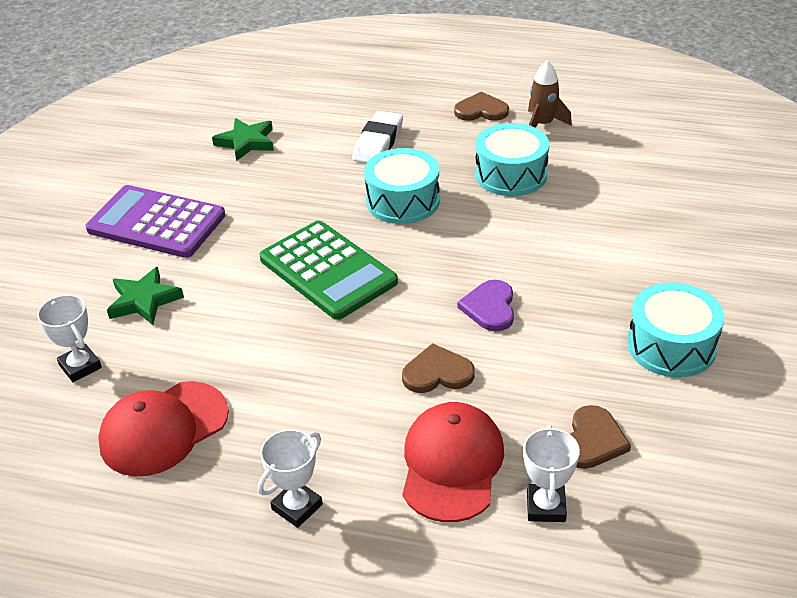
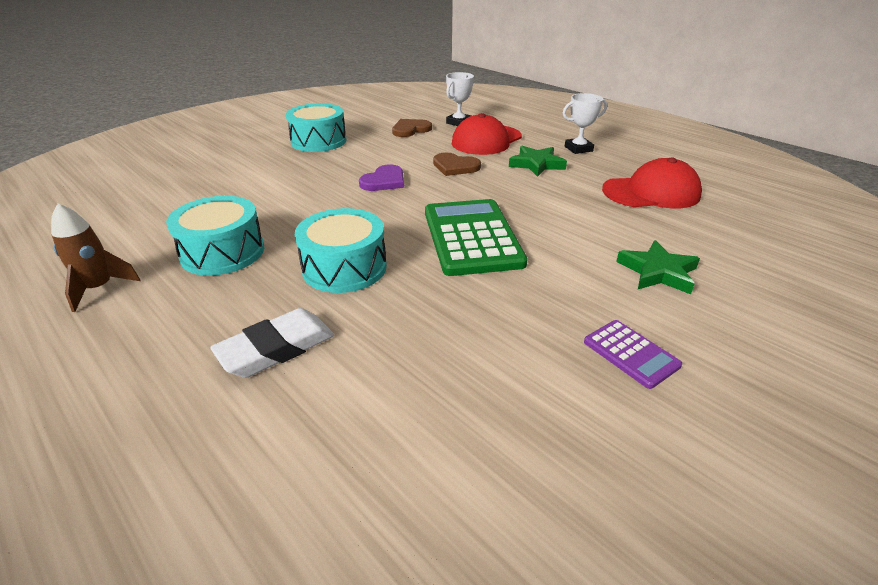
camera: 150 degrees left, 5 degrees down
(80, 366) = (722, 242): white trophy -> none
(156, 223) = (631, 354): purple calculator -> purple calculator, size x0.49
(246, 142) = (439, 446): green star -> green star (536, 164)
(481, 110) = (106, 339): brown heart -> none

